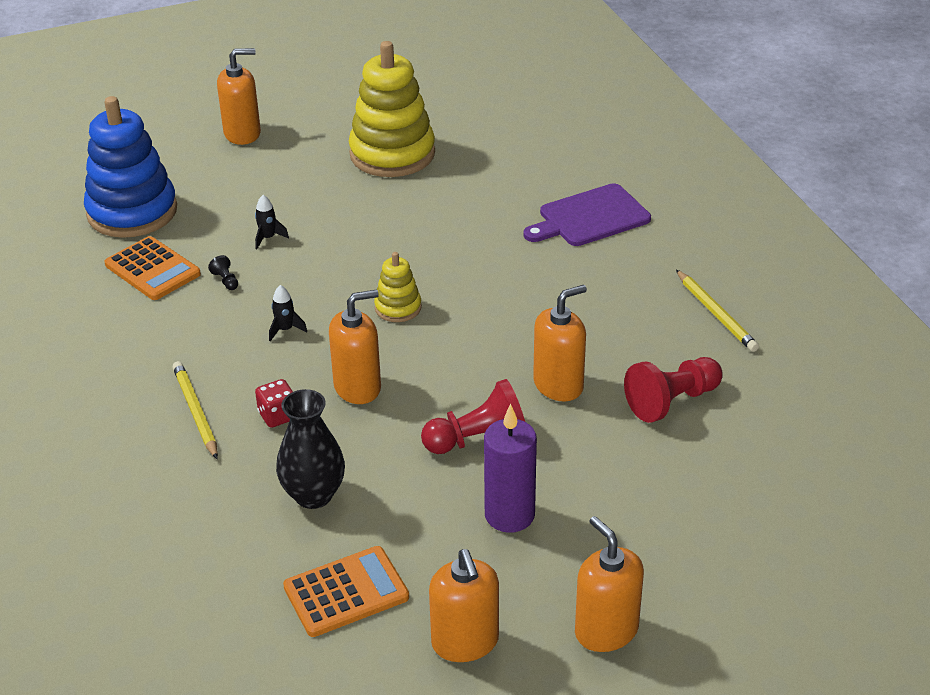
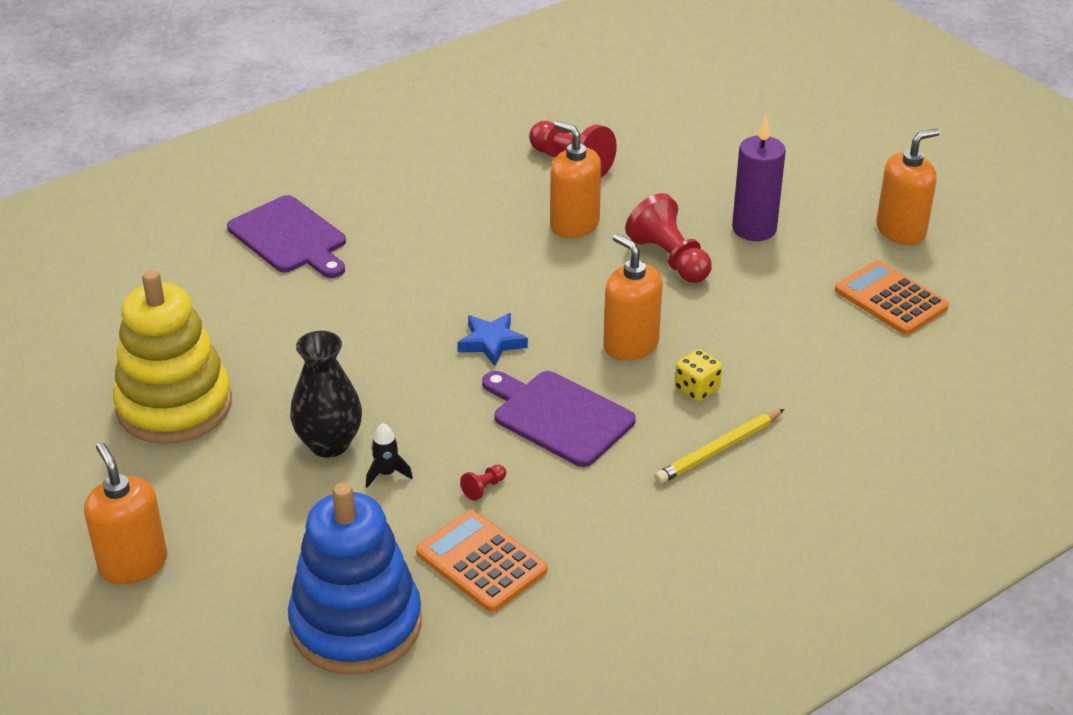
camera: 105 degrees left, 0 degrees up
(152, 269) = (481, 562): orange calculator -> orange calculator turned 75 degrees counterclockwise
(226, 280) = (484, 488): black pawn -> red pawn
(278, 416) = (697, 389): red dice -> yellow dice
(285, 330) = (558, 416): black rocket -> purple cutting board
(313, 495) = (791, 341): black vase -> black vase (329, 444)
(398, 308) = (491, 342): yellow stacking toy -> blue star
(606, 630) = (847, 169): orange soap dispenser -> none
(716, 314) = (436, 150): yellow pencil -> none

